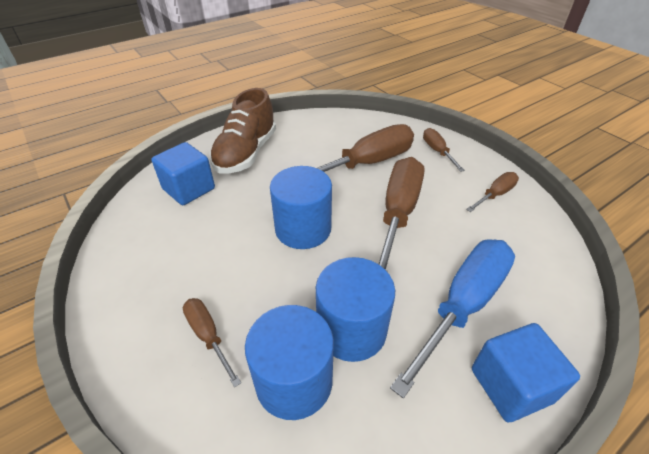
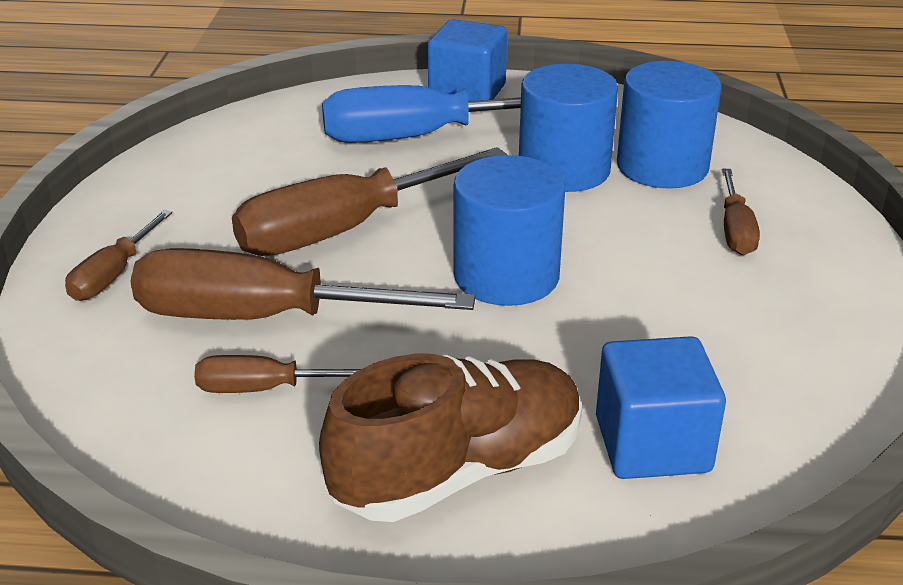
camera: 140 degrees left, 10 degrees down
(495, 194) = (176, 187): brown screwdriver -> brown screwdriver (264, 389)

